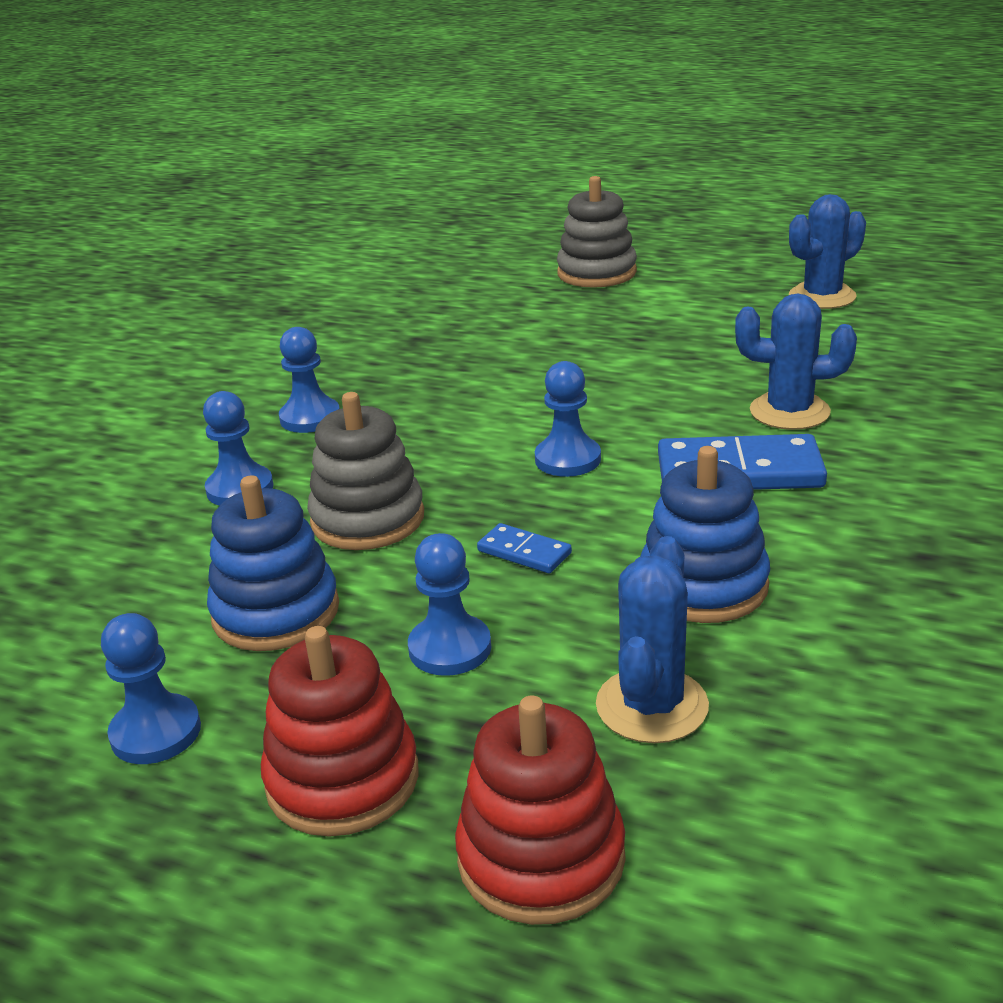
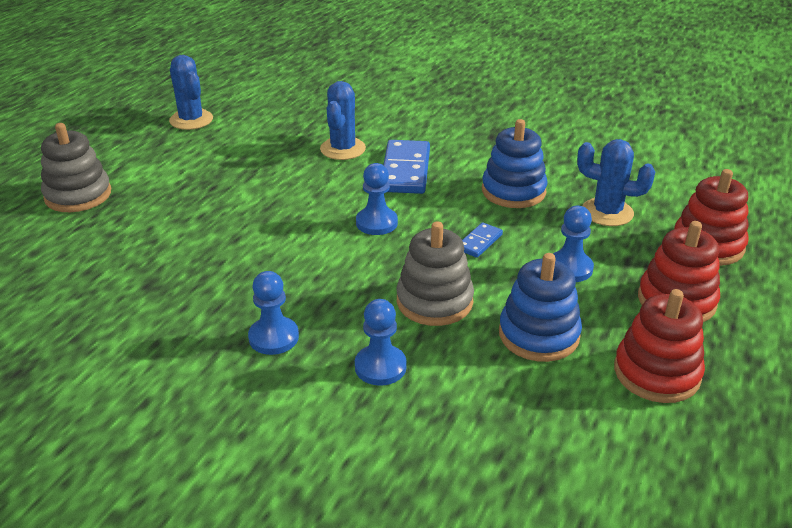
camera: 90 degrees left, 5 degrees up
(156, 732) = (656, 373): blue pawn -> red stacking toy

